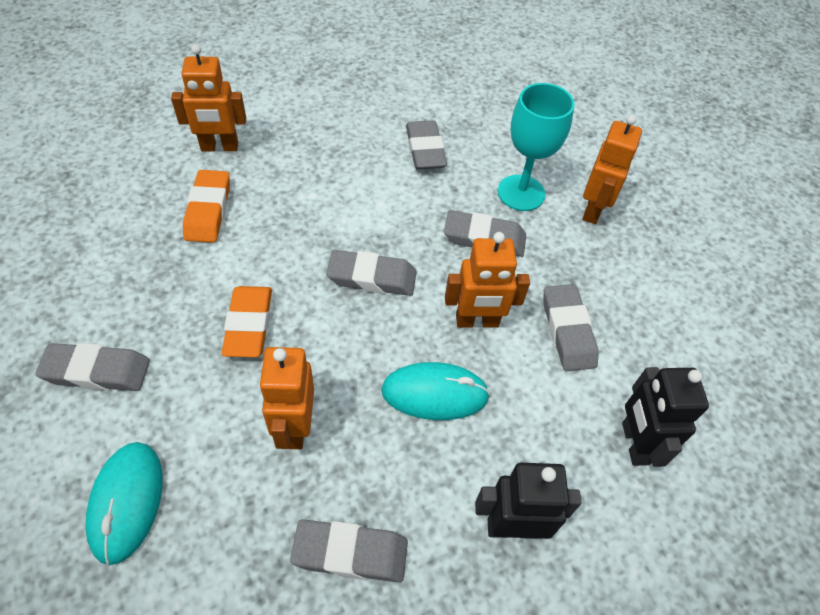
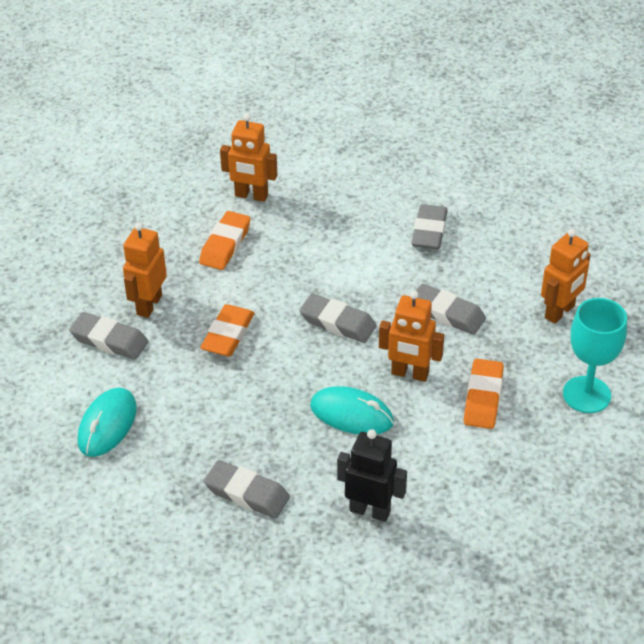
camera: 25 degrees right, 10 degrees down
(294, 427) = (237, 409): orange robot -> orange robot (149, 305)
(521, 193) = (499, 284): turquoise goblet -> turquoise goblet (586, 394)
(567, 331) = (483, 398): grey eraser -> orange eraser
(634, 443) = (494, 486): black robot -> none

